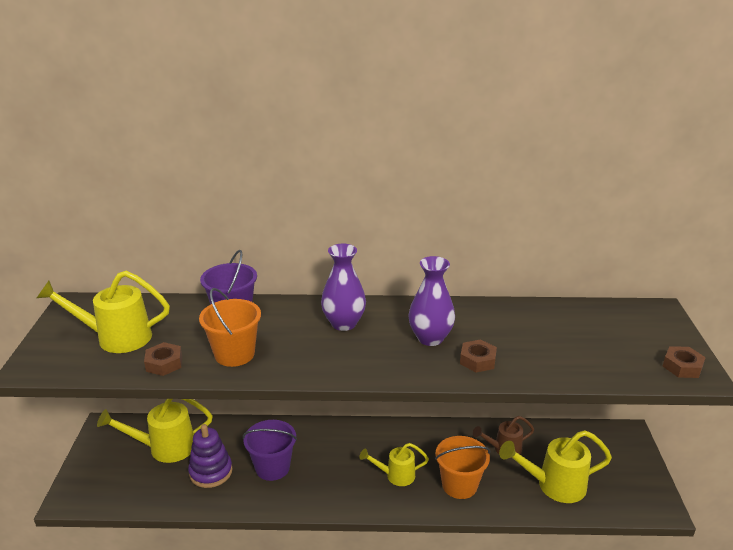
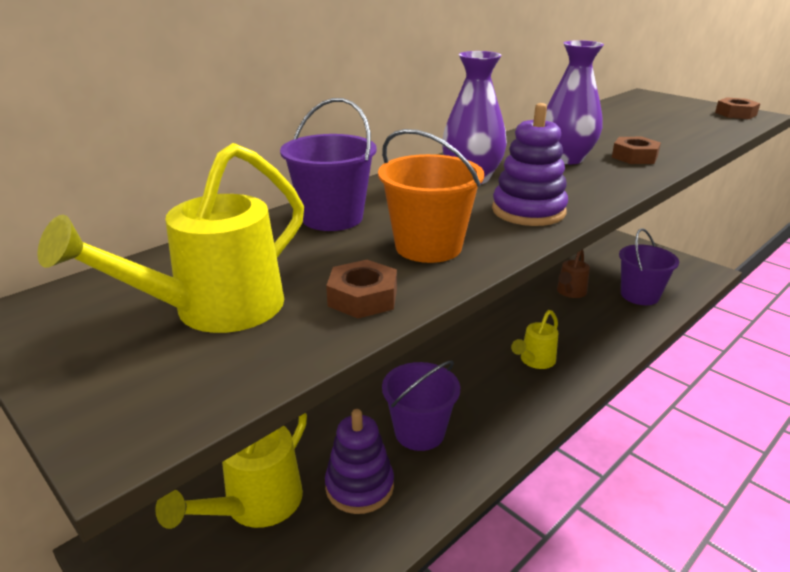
camera: 45 degrees left, 0 degrees up
(320, 361) = (528, 211): none -> purple stacking toy
(459, 485) = (588, 335): orange bucket -> none
(554, 485) = (639, 295): yellow watering can -> purple bucket

